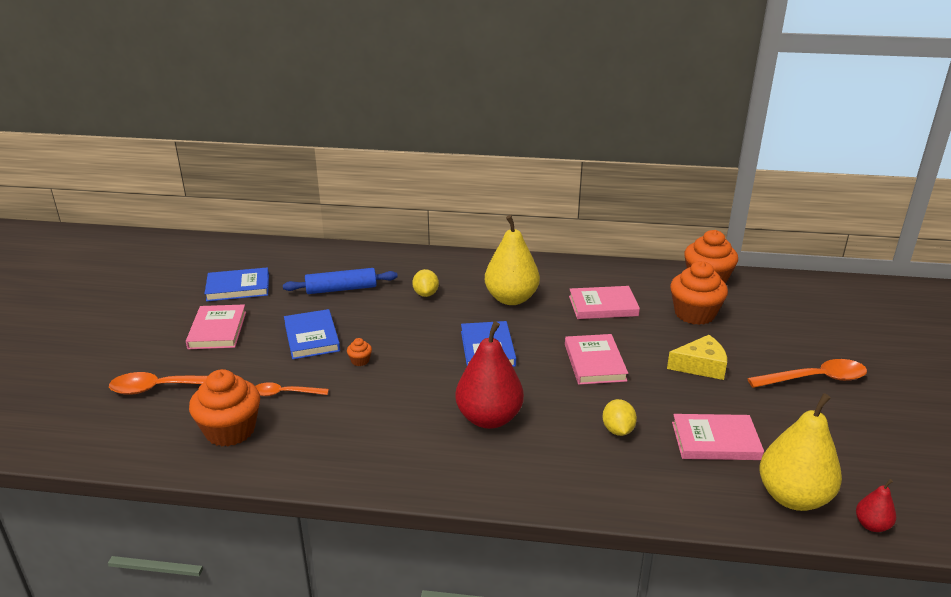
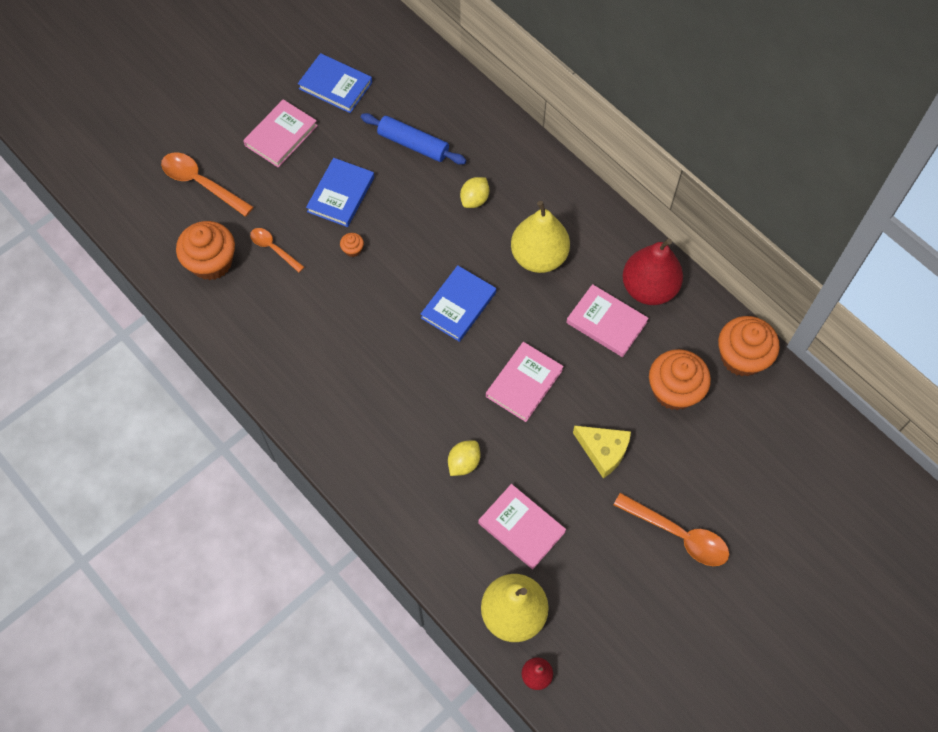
camera: 40 degrees right, 35 degrees up
(489, 418) = (387, 381): red pear -> red pear (649, 288)

